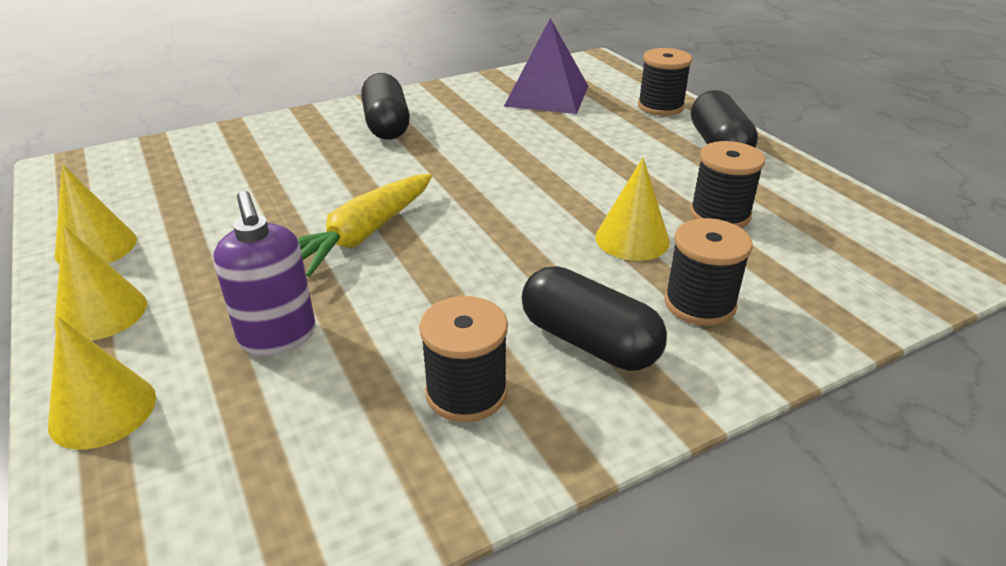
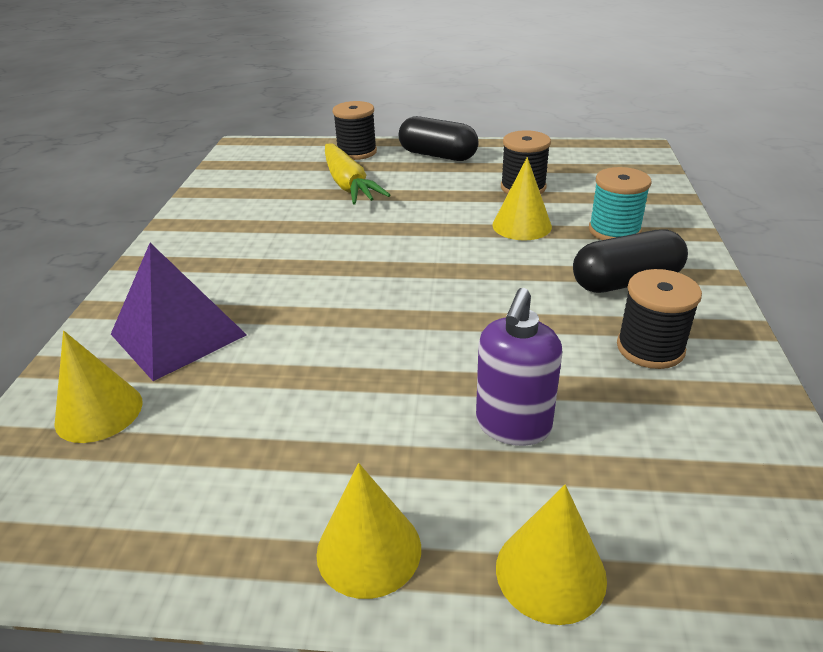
camera: 55 degrees left, 0 degrees up
(96, 247) = (214, 535): yellow cone -> yellow cone (99, 412)
(278, 336) = (513, 425): purple soap dispenser -> purple soap dispenser turned 105 degrees clockwise
(362, 236) = (395, 338): yellow carrot -> yellow carrot (348, 185)
(386, 125) = (206, 270): black capsule -> none
(547, 95) = (271, 183): purple pyramid -> purple pyramid (178, 334)
(699, 303) = (614, 230): black spool -> turquoise spool

